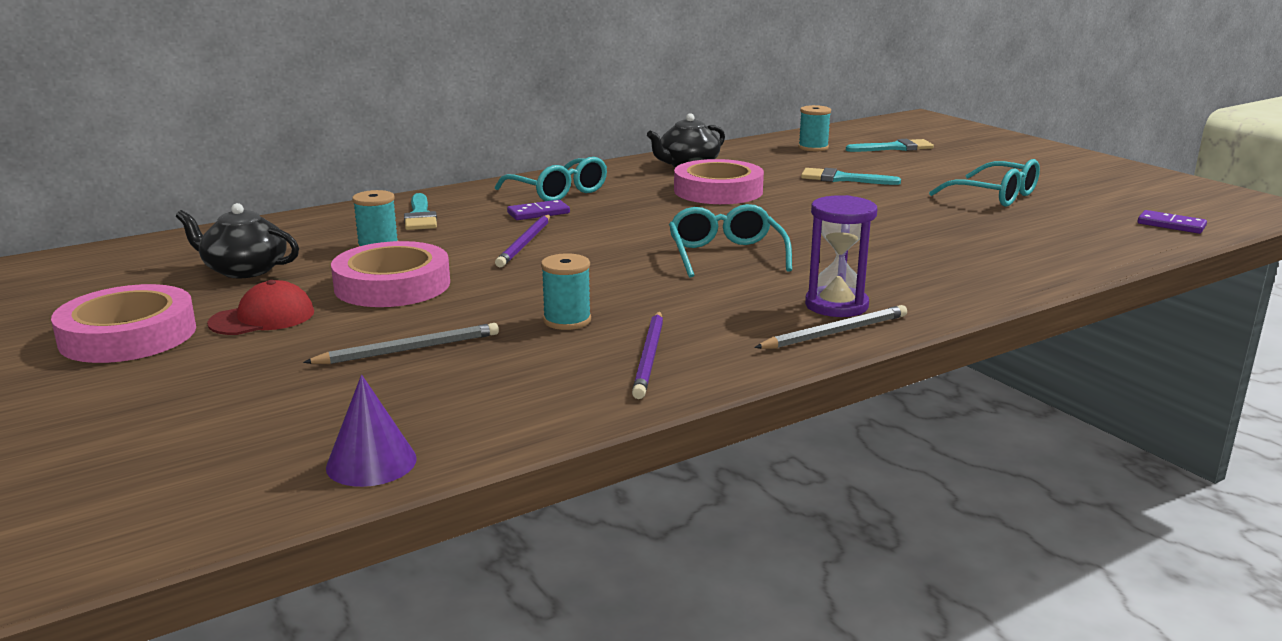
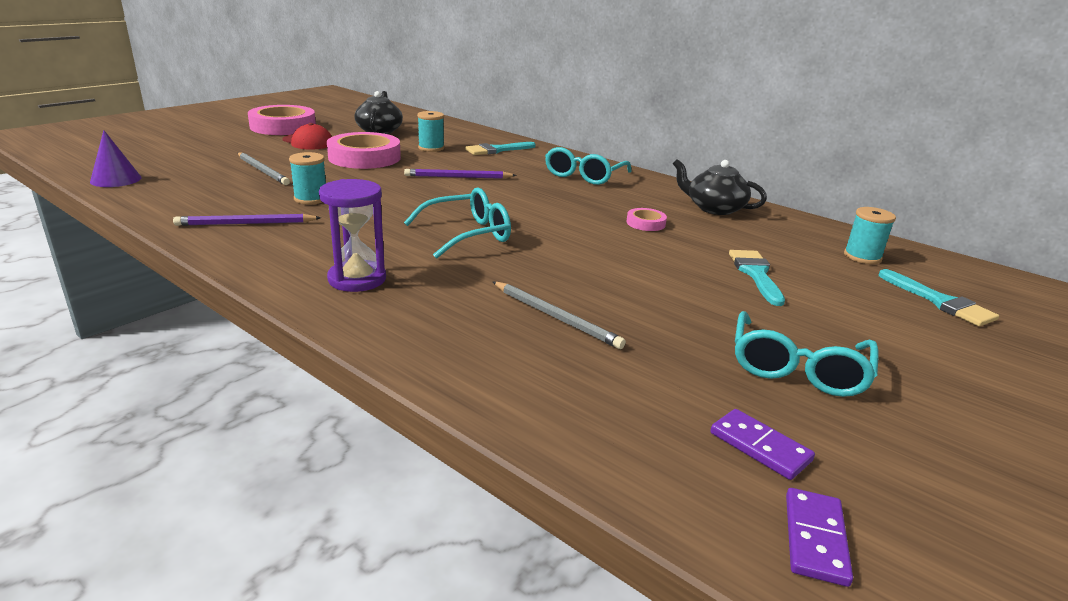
camera: 70 degrees right, 5 degrees up
(538, 213) = (528, 175): purple domino -> purple domino (760, 447)
(718, 191) = (645, 223): pink tape -> pink tape, size x0.46
(835, 332) = (293, 280): grey pencil -> grey pencil (556, 317)

